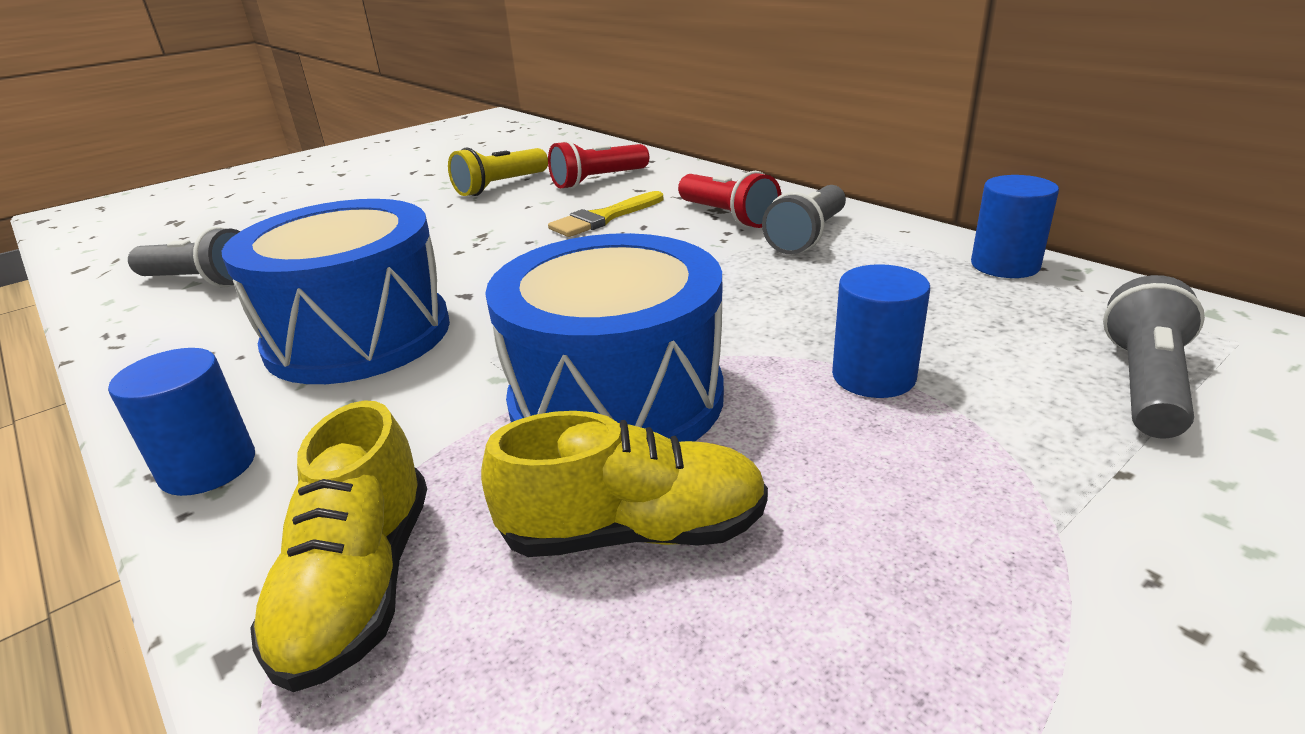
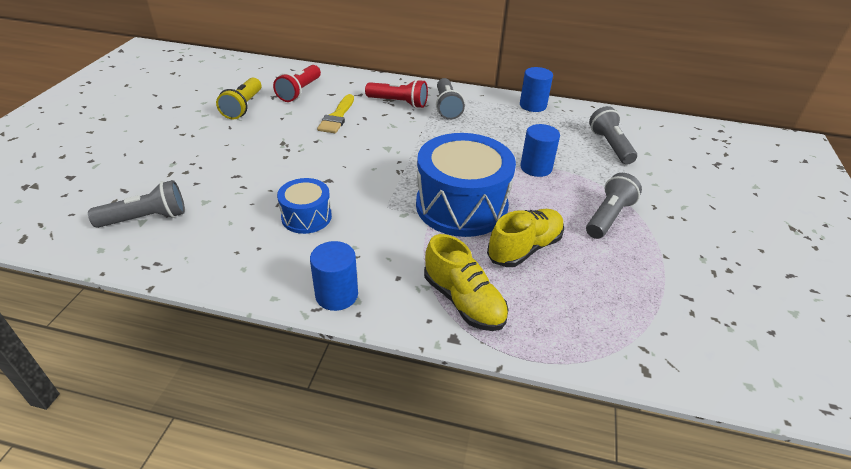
camera: 40 degrees left, 10 degrees up
(359, 335) = (306, 217): blue drum -> blue drum, size x0.52
(954, 548) = (608, 217): none -> grey flashlight

